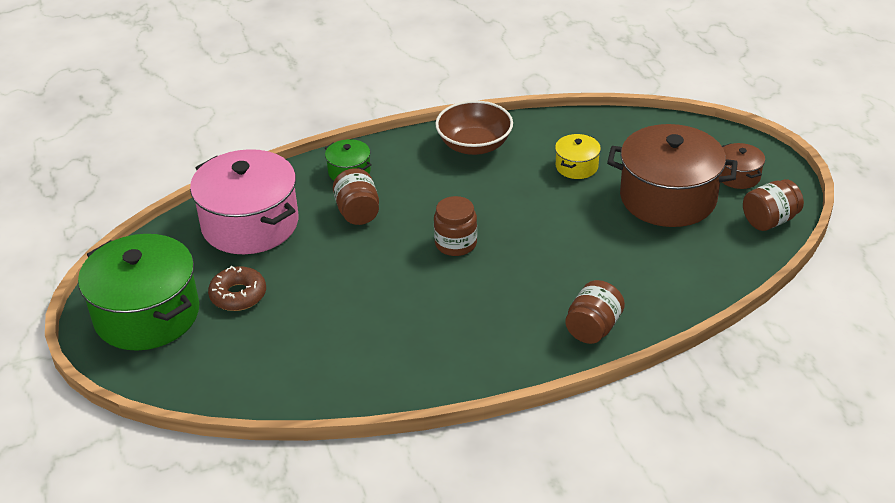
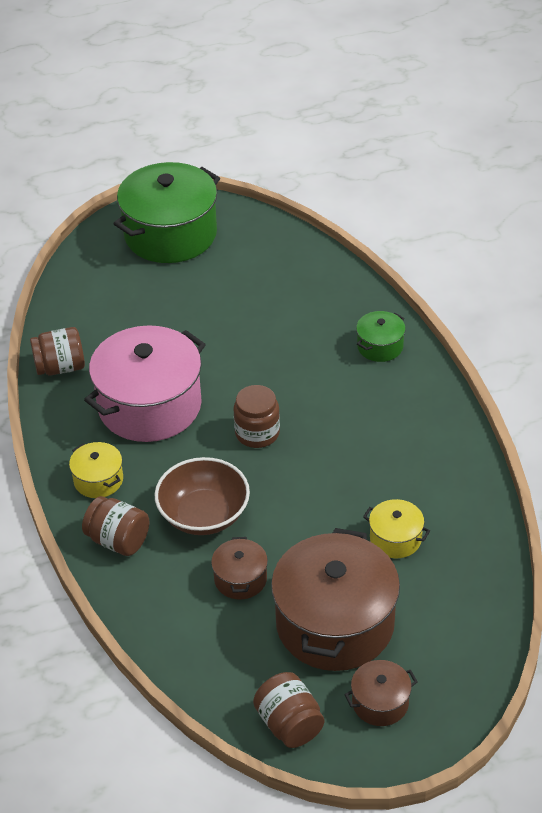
camera: 90 degrees right, 5 degrees up
(238, 295) = (191, 286): brown donut -> none
(250, 224) = (293, 283): pink pot -> pink pot (149, 405)
(358, 212) = (310, 357): brown jar -> brown jar (60, 367)
(474, 145) = (434, 446): brown bowl -> brown bowl (203, 514)
(517, 347) = (98, 480): none -> yellow pot
(629, 250) = (240, 579): none -> brown pot

